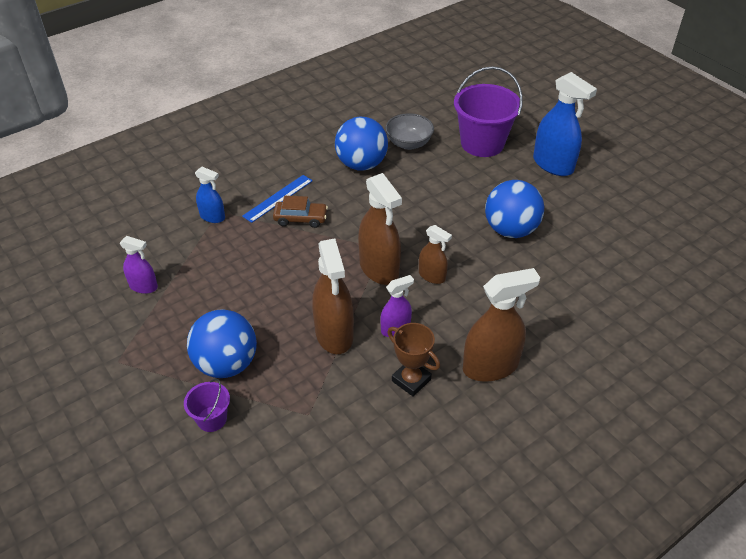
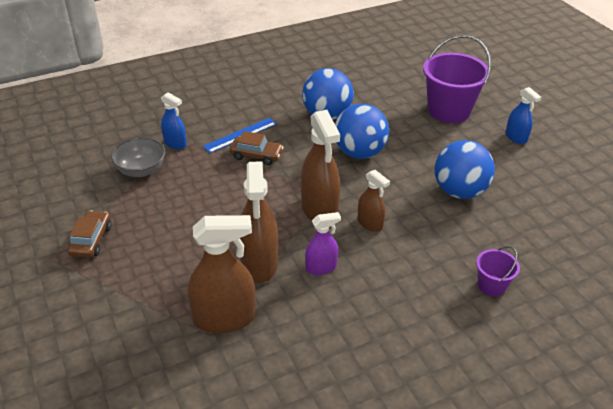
camera: 10 degrees right, 5 degrees down
(143, 286) = (94, 195): purple spray bottle -> none
(156, 335) = (91, 240): none -> brown car
(212, 419) = (118, 325): purple bucket -> purple bucket (491, 285)
(226, 364) = (148, 276): blue ball -> blue ball (359, 153)
(409, 143) = (377, 102): grey bowl -> grey bowl (141, 170)
(411, 380) = (324, 319): brown trophy -> none
(490, 366) = (409, 318): brown spray bottle -> brown spray bottle (224, 318)
(553, 165) = (516, 137): blue spray bottle -> blue spray bottle, size x0.56

